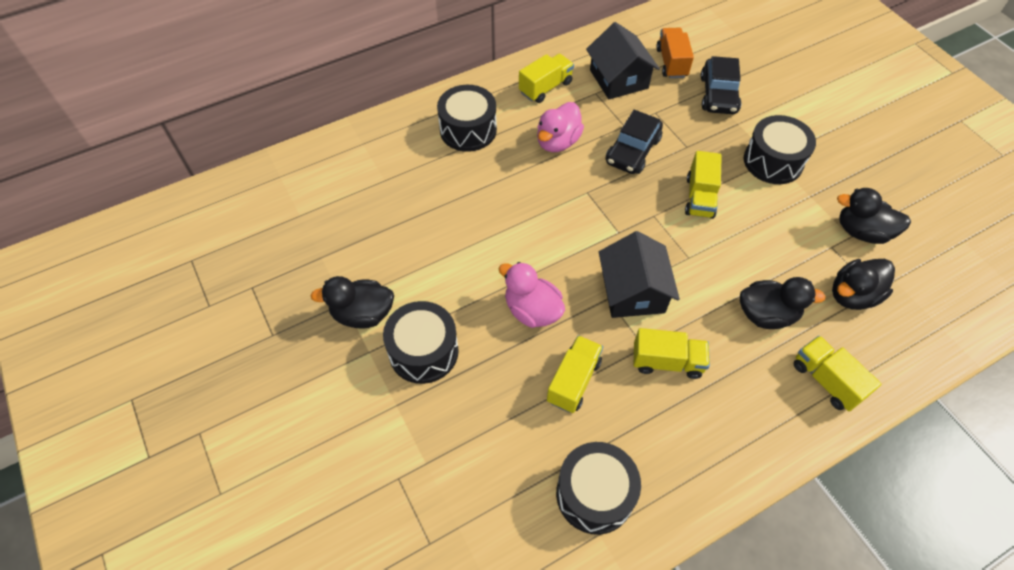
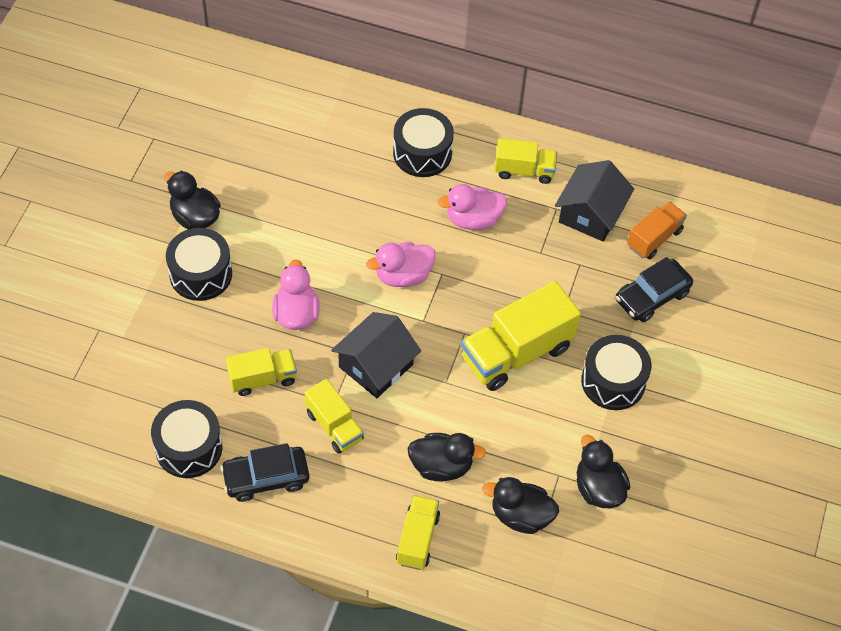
camera: 45 degrees right, 0 degrees up
(565, 216) = (403, 275): none -> pink duck
(632, 151) = (518, 276): black car -> black car (266, 478)
(699, 197) = (516, 352): yellow truck -> yellow truck, size x1.73
(766, 314) = (441, 466): black duck -> black duck turned 45 degrees counterclockwise

